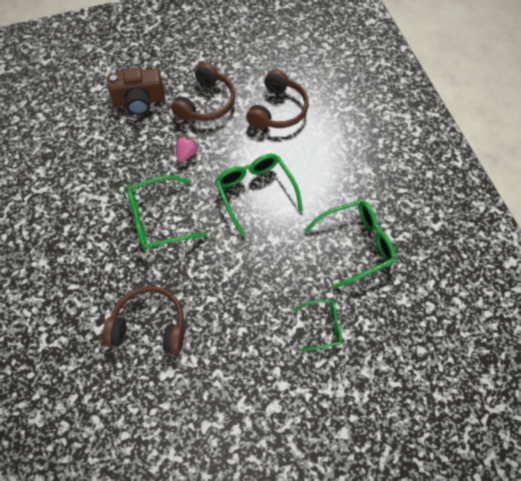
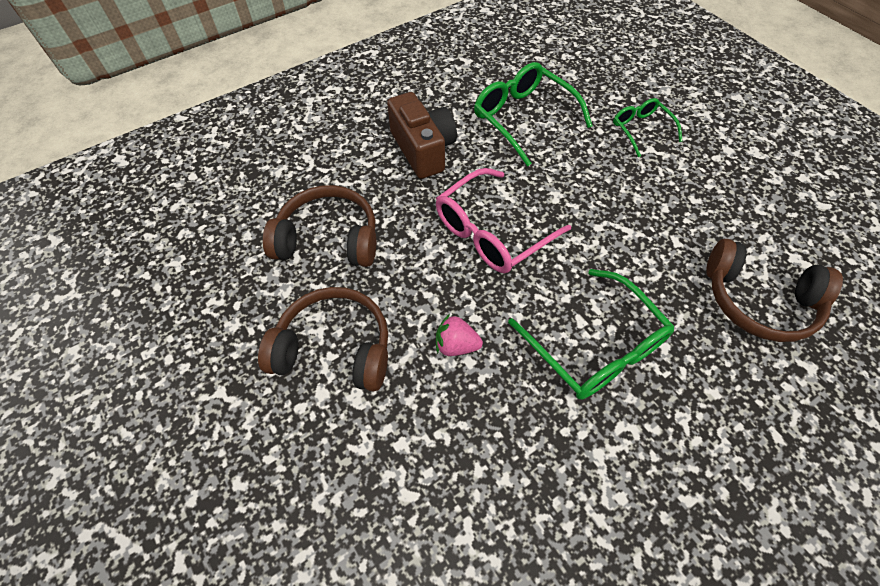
camera: 105 degrees left, 5 degrees down
(139, 101) = (353, 478): brown camera -> brown camera (423, 149)
(149, 325) = (758, 301): brown headphones -> brown headphones turned 60 degrees counterclockwise
(255, 192) = (492, 232): green glasses -> pink glasses

